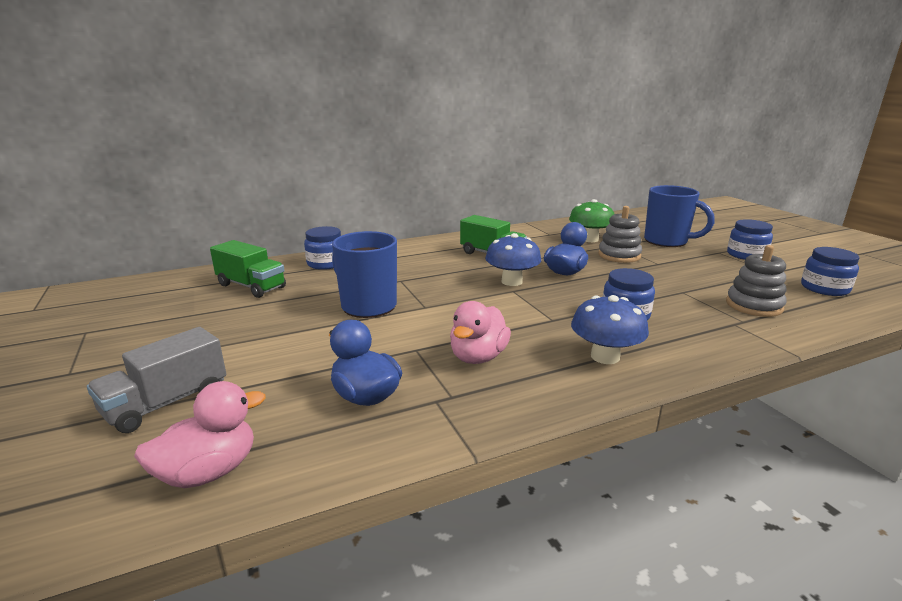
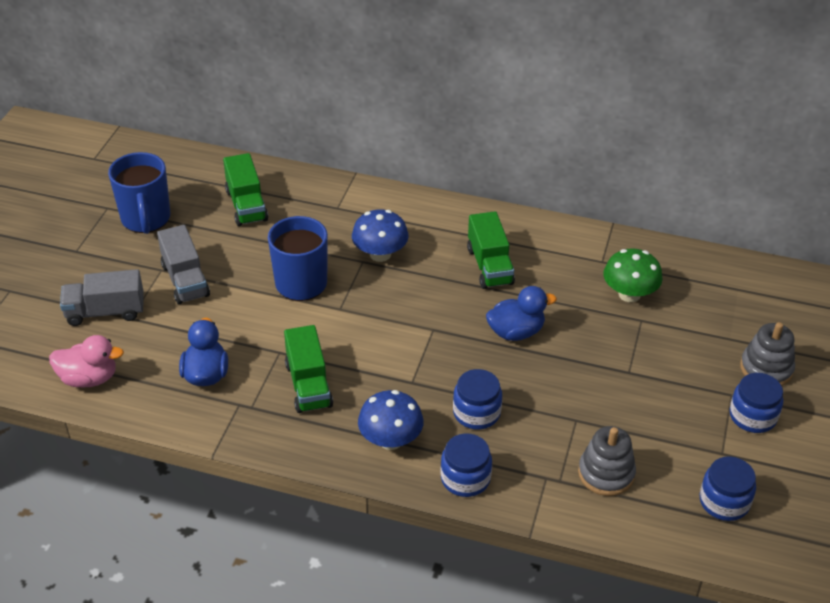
camera: 40 degrees right, 20 degrees up
(246, 344) = (185, 280): none -> grey truck
(326, 263) = (332, 200): blue jar -> blue jar (465, 478)
(478, 357) = (308, 385): pink duck -> green truck
(512, 281) = (449, 317): blue mushroom -> blue mushroom (380, 254)
(619, 255) = (612, 338): grey stacking toy -> grey stacking toy (766, 368)
(667, 241) = (709, 345): blue mug -> blue mug (146, 219)

